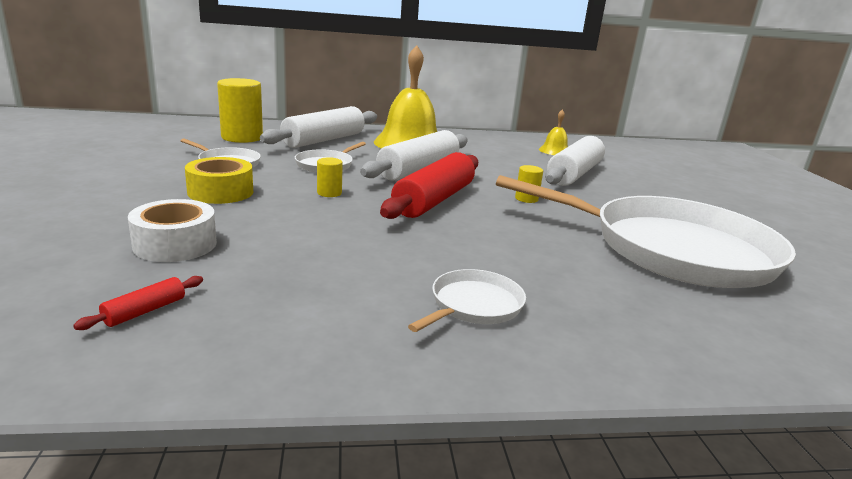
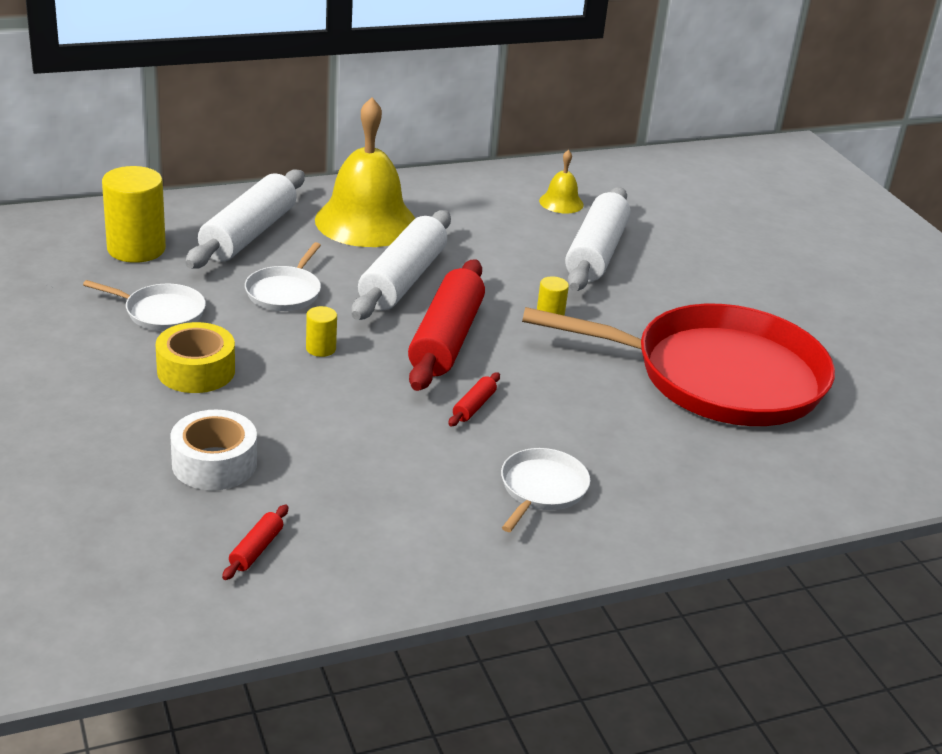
camera: 15 degrees left, 10 degrees up
(436, 239) = (474, 406): none -> red rolling pin
(671, 249) = (718, 376): white pan -> red pan

